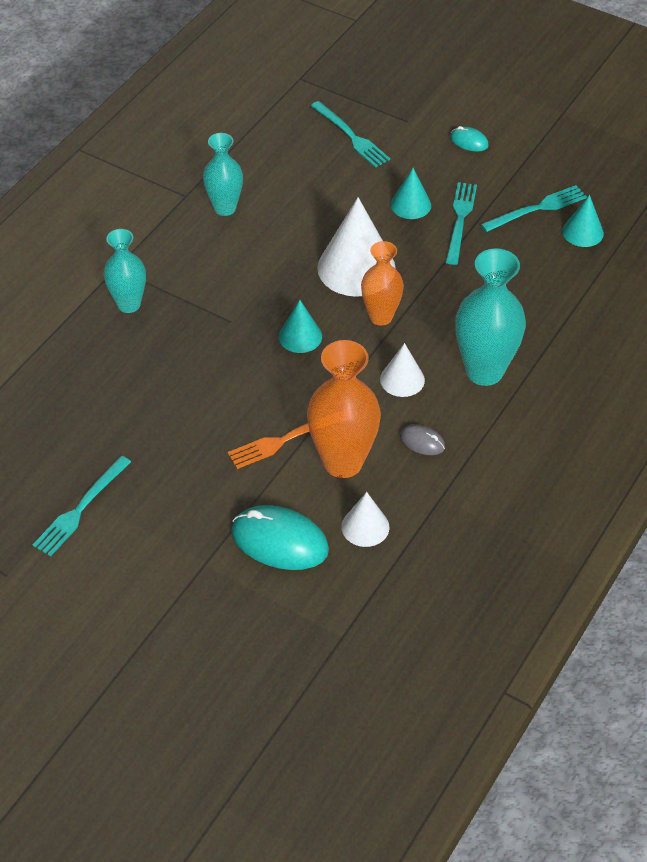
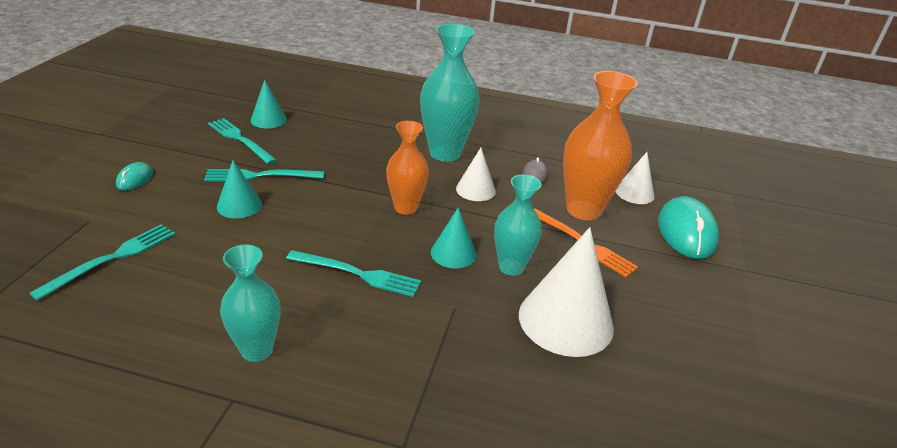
camera: 110 degrees left, 15 degrees down
(81, 508) = (777, 373): turquoise fork -> turquoise fork (357, 274)
(129, 304) = (467, 411): turquoise vase -> turquoise vase (511, 267)
(356, 268) = (343, 229): white cone -> white cone (565, 320)

